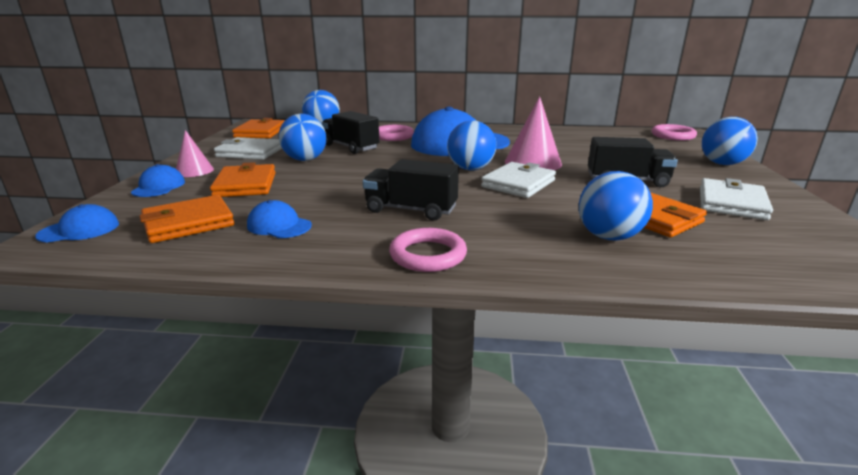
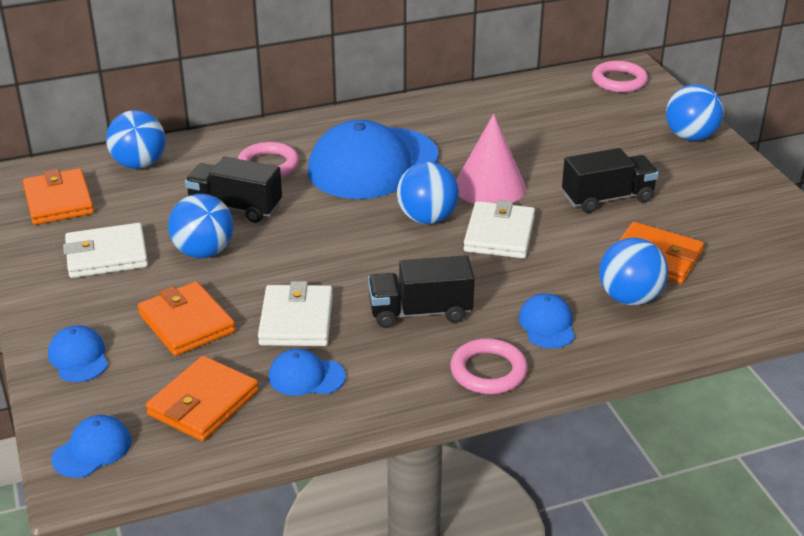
camera: 25 degrees left, 10 degrees up
(194, 171) = (82, 315): pink cone -> none
(512, 237) = (547, 325): none -> blue cap
(731, 203) = (718, 213): white wallet -> white wallet (296, 320)

